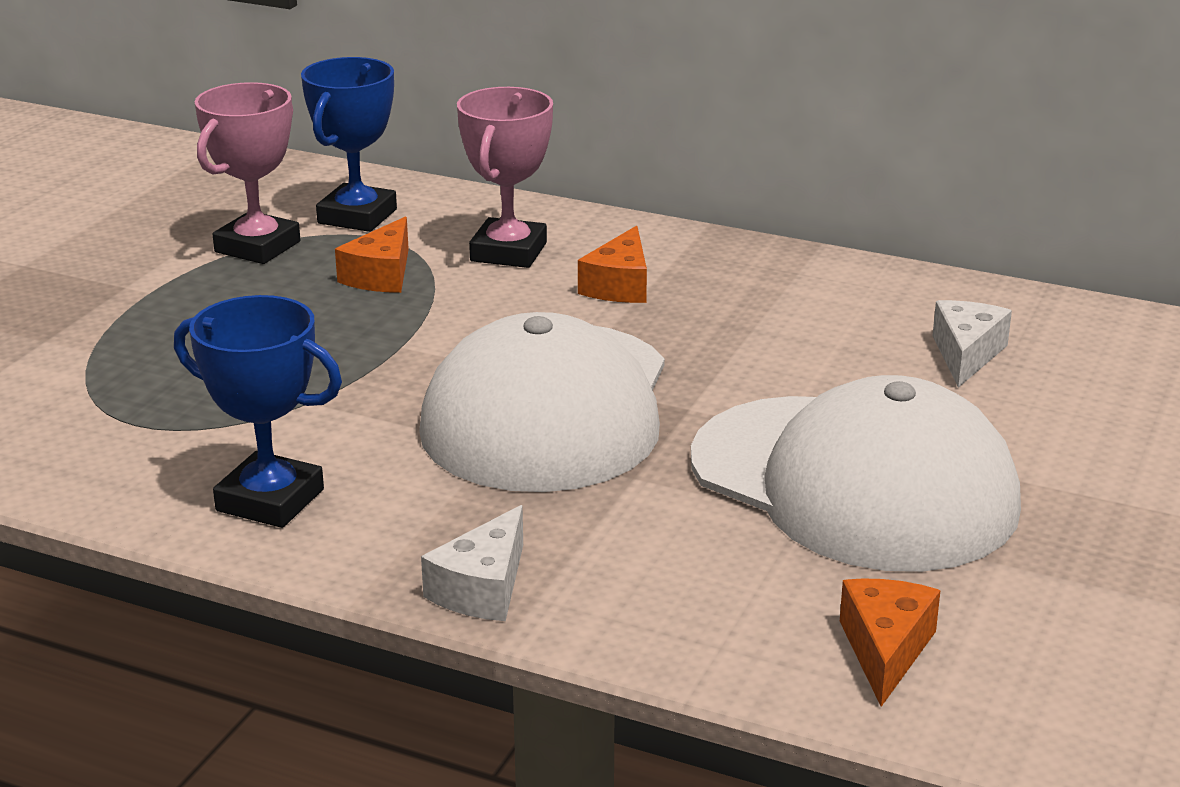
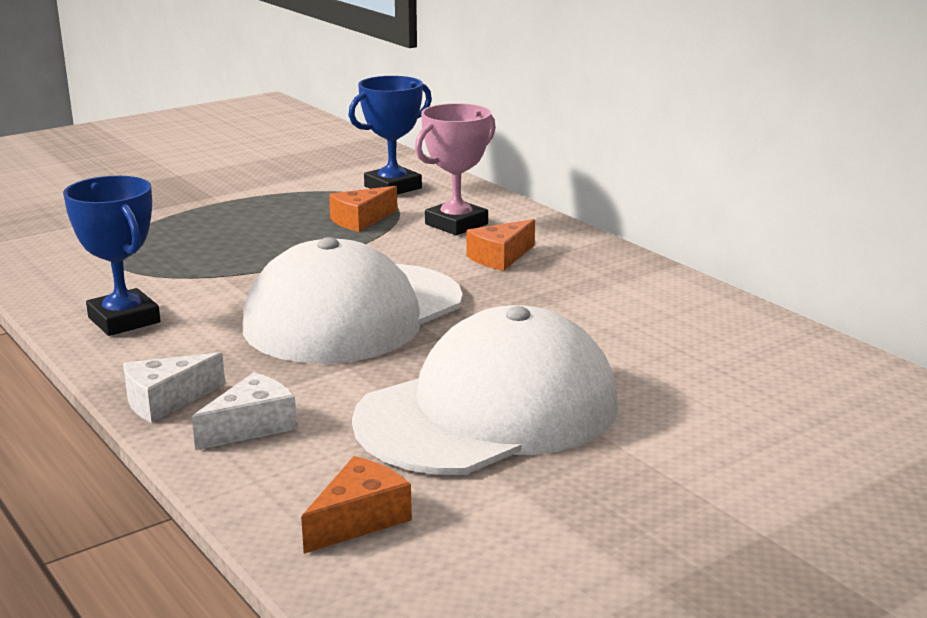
camera: 30 degrees right, 5 degrees down
(257, 247) = (312, 191): pink trophy -> none
(854, 483) = (489, 411): white cap -> white cap turned 105 degrees counterclockwise
(966, 354) = (691, 355): white cheese -> white cheese (252, 426)

